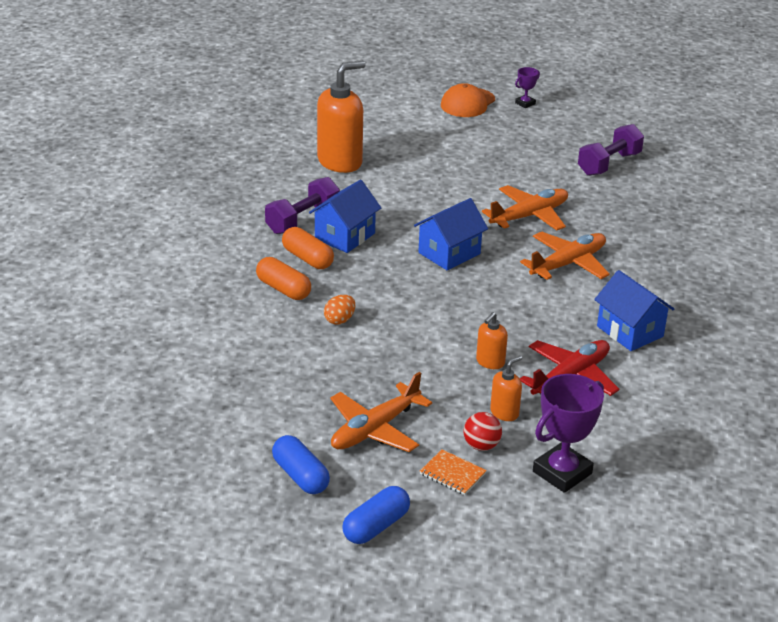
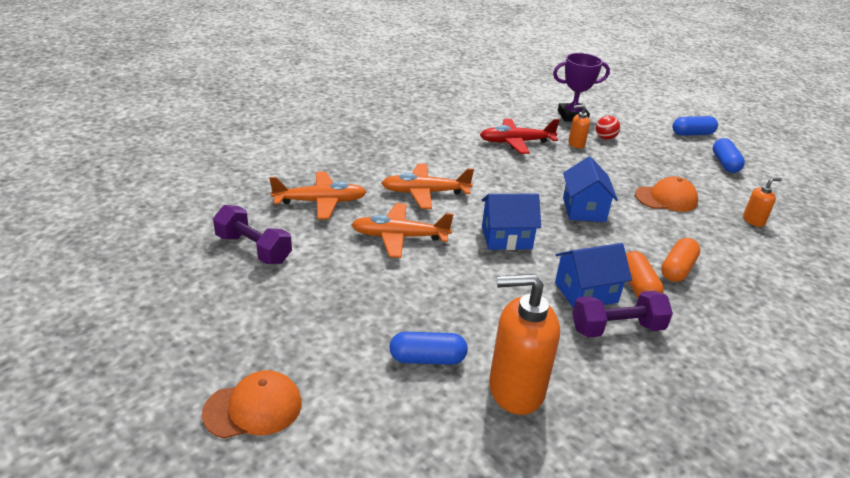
camera: 145 degrees left, 0 degrees up
(283, 289) = (677, 269): orange capsule -> orange capsule turned 45 degrees clockwise
(339, 320) = (643, 228): orange egg -> none
(340, 372) = (666, 198): none -> orange cap
(375, 429) = (664, 165): orange plane -> orange plane (320, 202)
(408, 155) = (427, 359): none -> blue capsule
(452, 474) = (633, 135): orange notebook -> none
(490, 362) = (557, 166): orange soap dispenser -> orange soap dispenser (753, 220)
(525, 103) = (193, 367): purple trophy -> none
(609, 164) = (253, 249): purple dumbbell -> purple dumbbell turned 45 degrees clockwise
(630, 331) = (447, 145): blue house -> blue house (584, 209)

